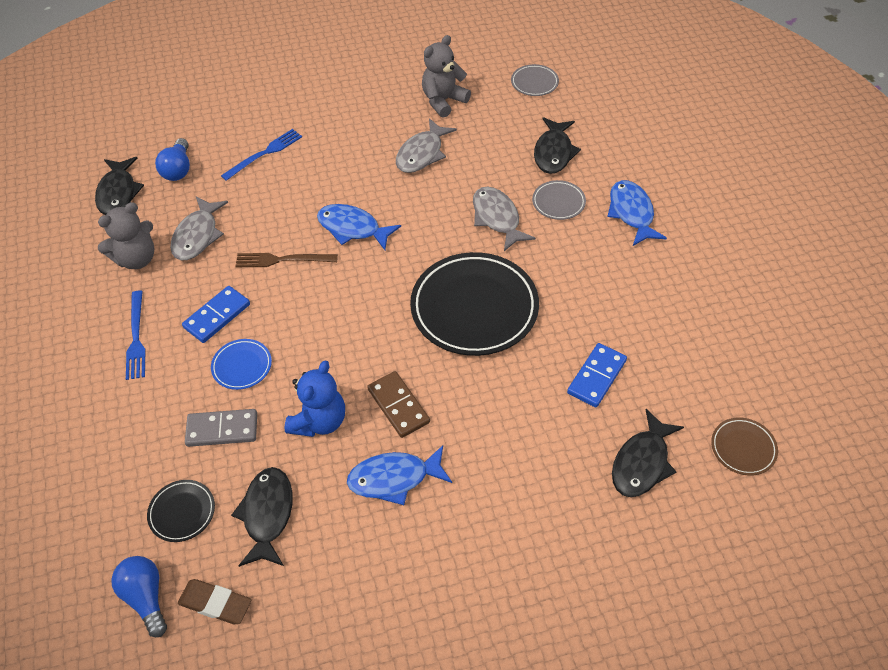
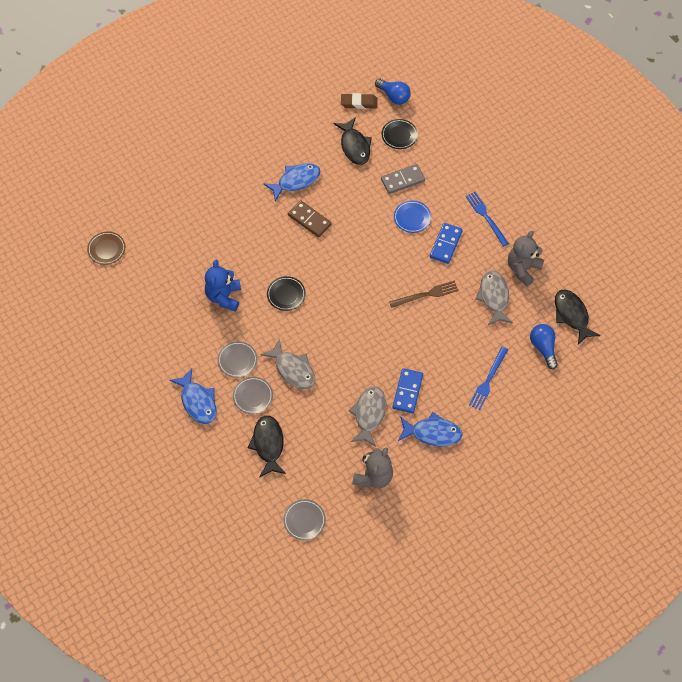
camera: 160 degrees right, 10 degrees up
(319, 421) = (350, 199): blue teddy bear -> blue teddy bear (224, 296)
(353, 228) = (391, 332): blue fish -> blue fish (432, 433)
(474, 308) = (286, 294): black plate -> black plate, size x0.45
(567, 245) = (237, 360): none -> grey plate
(596, 377) = (198, 269): blue domino -> blue domino (407, 391)
(642, 462) = (162, 226): black fish -> none

